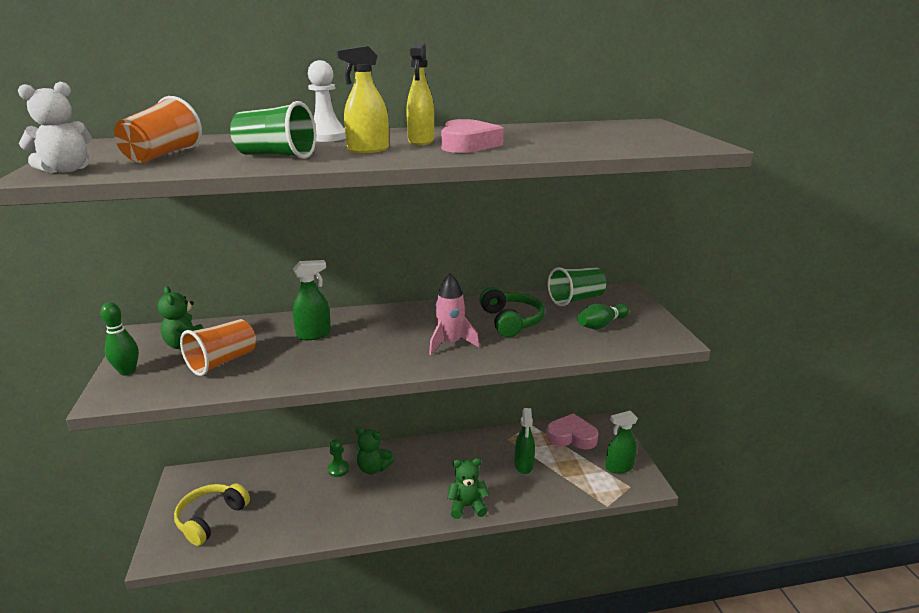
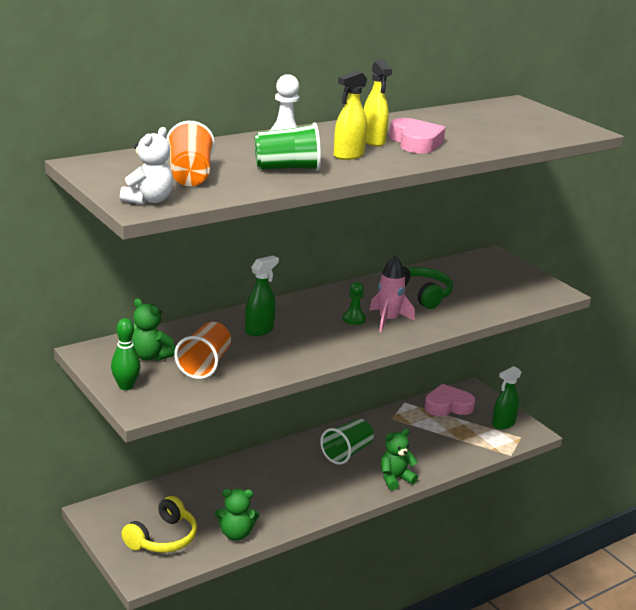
camera: 25 degrees left, 0 degrees up
(211, 518) = (163, 538): yellow headphones -> yellow headphones turned 150 degrees counterclockwise
(338, 469) = (251, 474): green pawn -> green pawn (354, 319)
(373, 468) = (284, 466): green teddy bear -> green teddy bear (236, 534)
(524, 465) = (421, 437): green spray bottle -> none
(576, 299) = (458, 267): green cup -> green cup (347, 452)
(601, 325) = (496, 288): green bowling pin -> none

